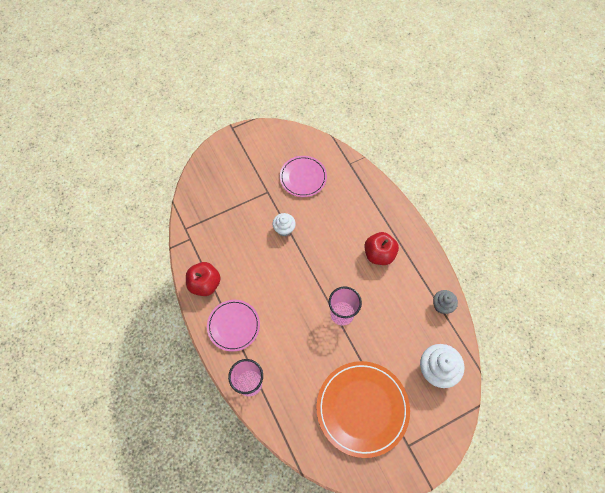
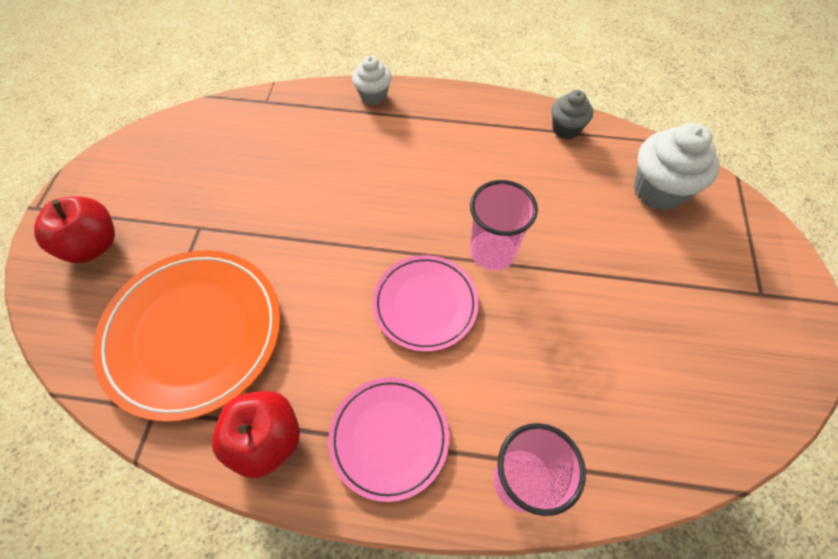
camera: 55 degrees left, 5 degrees down
(284, 229) = (285, 244): white cupcake -> white cupcake (373, 95)
(303, 177) = (227, 167): pink plate -> pink plate (425, 304)
(362, 409) = (669, 320): orange plate -> orange plate (193, 334)
(379, 254) = (434, 150): red apple -> red apple (93, 245)

